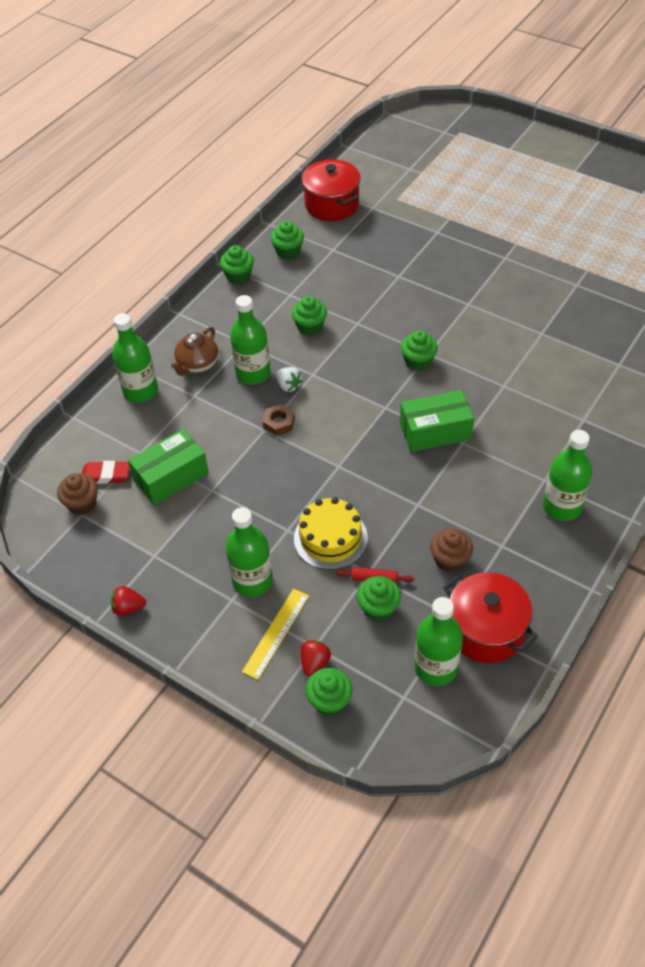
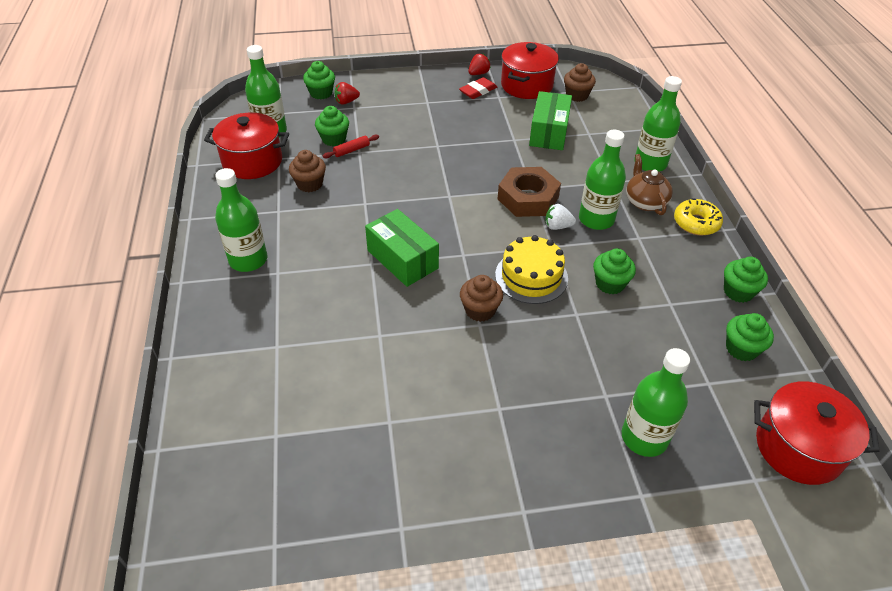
camera: 135 degrees right, 5 degrees down
(106, 475) = (588, 113): red eraser -> red eraser (478, 91)
(107, 552) = (526, 85): none -> red pot
(189, 328) = (696, 223): none -> yellow donut
(252, 581) = (426, 114): green bottle -> green bottle (644, 437)
(276, 633) = (383, 102): yellow ruler -> none
(279, 423) = (528, 198): brown nut -> brown nut, size x1.91
(314, 663) = (346, 102): red strawberry -> red strawberry turned 90 degrees clockwise
(330, 538) = (404, 155): yellow cake -> yellow cake (531, 276)
(418, 362) = (480, 310): green cupcake -> brown cupcake
(435, 431) = (402, 259): green box -> green box turned 75 degrees counterclockwise

